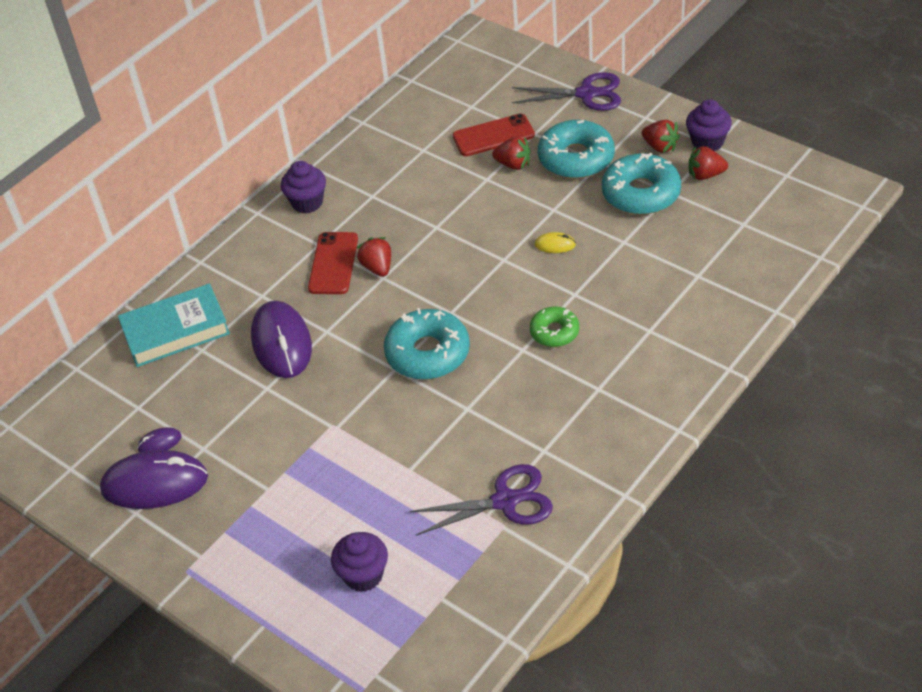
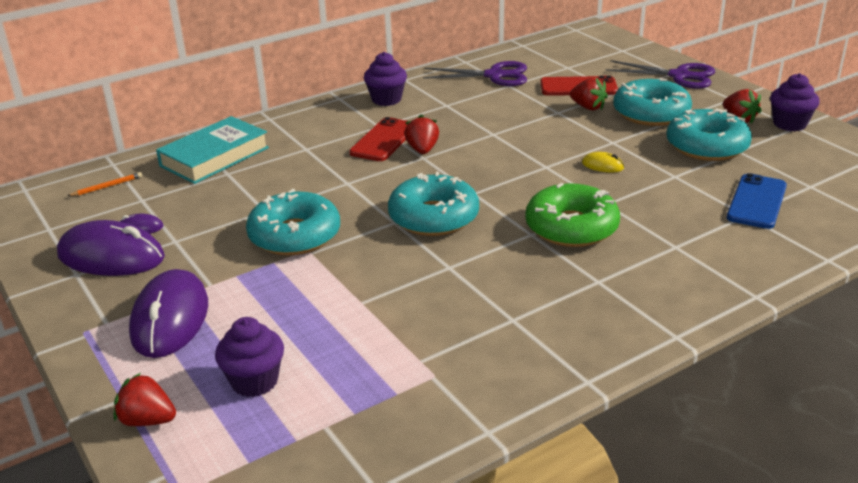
camera: 15 degrees right, 15 degrees down
(91, 400) = (107, 187): none -> orange pencil
(175, 331) = (215, 157): turquoise book -> turquoise book turned 45 degrees counterclockwise
(282, 343) = (301, 183): purple mouse -> purple mouse (170, 319)
(312, 410) = (295, 235): none -> turquoise donut
(505, 501) = (447, 353): purple scissors -> purple scissors (495, 75)
(554, 332) = (571, 227): green donut -> green donut, size x1.72
(703, 256) = (757, 202): none -> blue phone
(705, 175) = (780, 145): red strawberry -> red strawberry (147, 420)

